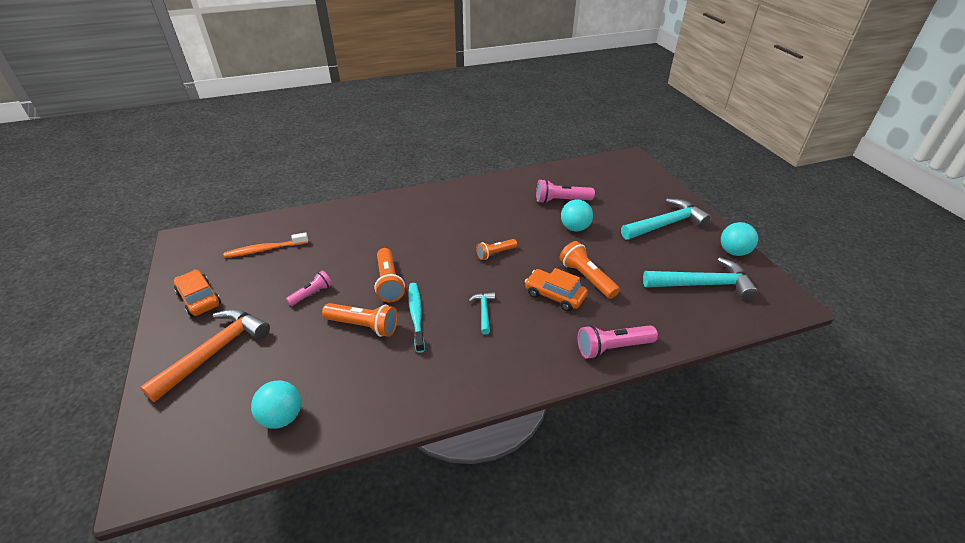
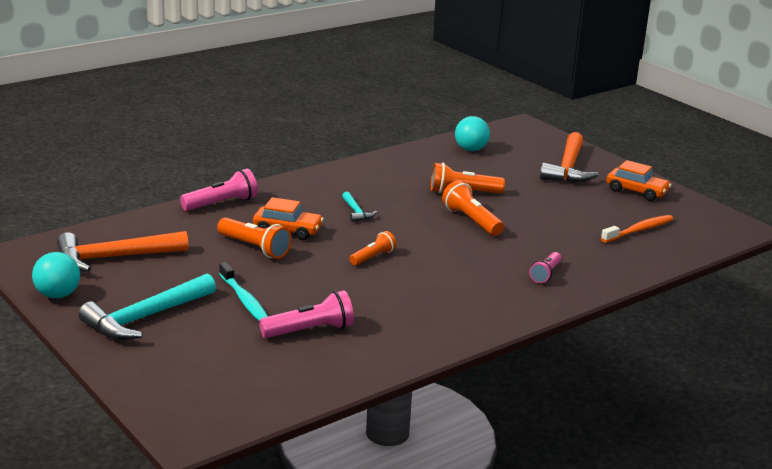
camera: 160 degrees right, 15 degrees down
(312, 294) = (538, 205): pink flashlight -> pink flashlight (546, 274)
(416, 315) = (420, 203): turquoise toothbrush -> turquoise toothbrush (245, 300)
(575, 228) = (280, 296): turquoise ball -> none
(702, 284) = (114, 258): turquoise hammer -> orange hammer

